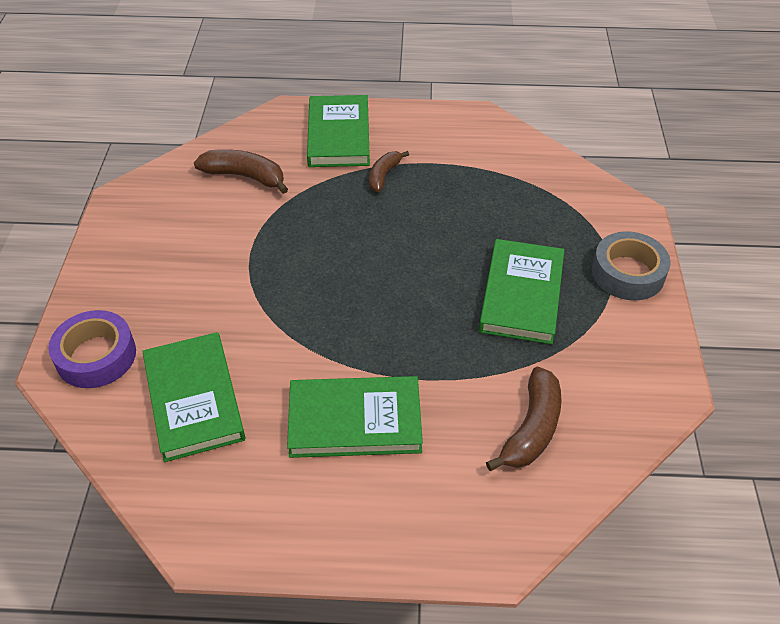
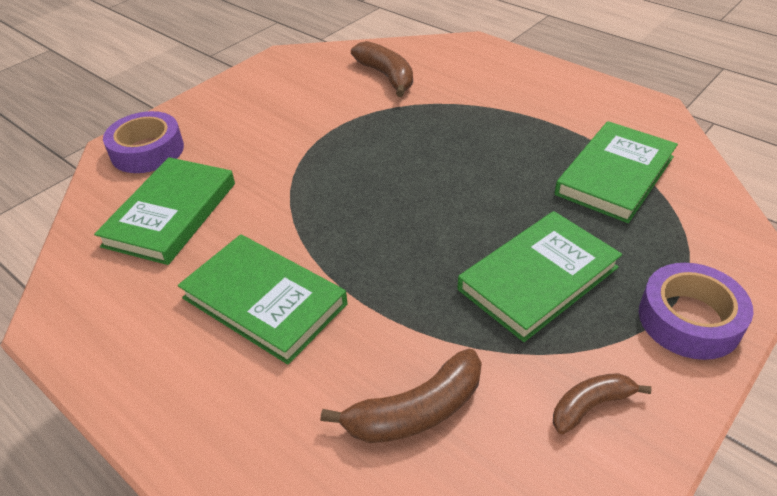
camera: 40 degrees right, 5 degrees down
(338, 135) = (497, 75): green book -> green book (615, 175)
(384, 175) = (505, 119): brown banana -> brown banana (591, 406)
(628, 273) = (689, 319): grey tape -> purple tape

